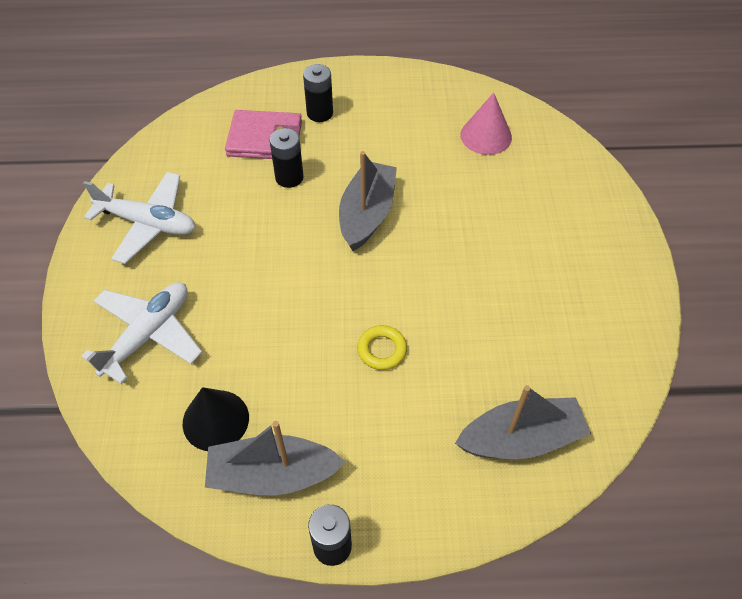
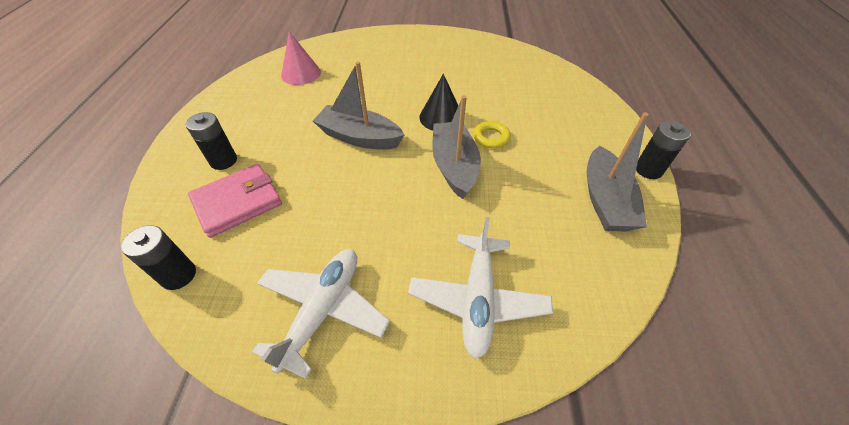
camera: 85 degrees left, 5 degrees down
(148, 334) = (478, 299): white plane -> white plane turned 120 degrees counterclockwise
(215, 420) = (565, 238): black cone -> black cone (441, 117)
(265, 139) = (238, 202): pink wallet -> pink wallet turned 45 degrees clockwise
(289, 177) = (299, 184): black battery -> black battery (178, 275)
(521, 439) = (551, 86): grey boat -> grey boat (454, 166)

